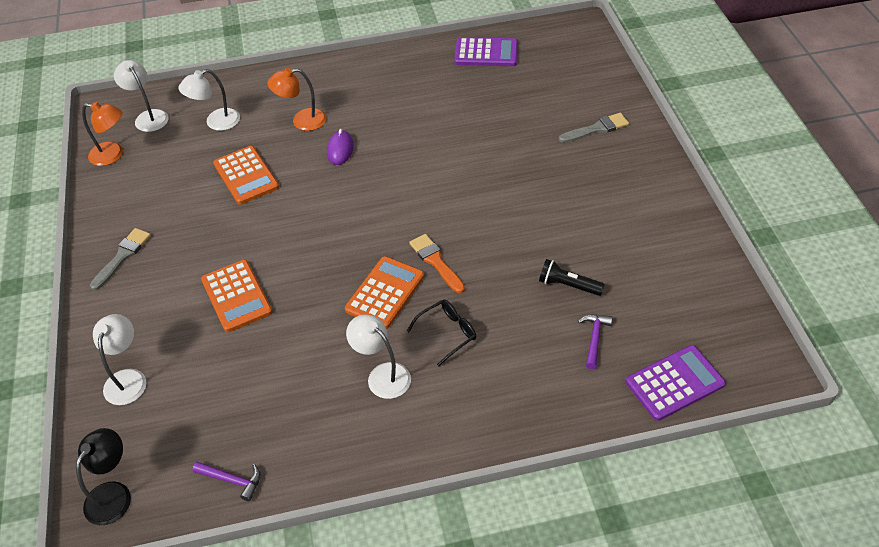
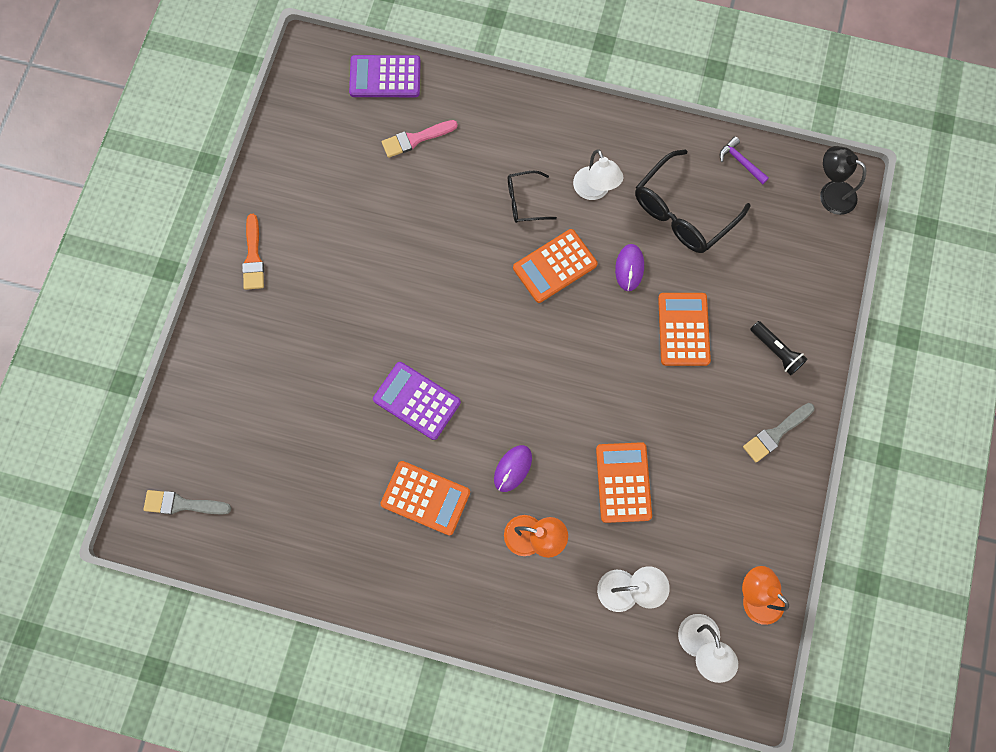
camera: 155 degrees left, 25 degrees up
(113, 494) = (830, 193): black lamp -> black lamp turned 75 degrees clockwise
(128, 378) = (799, 290): white lamp -> none
(279, 396) = (682, 212): none -> black glasses
(311, 322) = (629, 268): none -> purple mouse
(396, 110) = (425, 498): none -> orange calculator
(436, 261) = (495, 276): orange brush -> orange brush (253, 257)
(486, 53) = (275, 540): purple calculator -> purple calculator (417, 401)
(568, 285) = (401, 195): black flashlight -> black flashlight (776, 351)
(594, 339) = (415, 139): purple hammer -> pink brush
(597, 129) = (247, 355): grey brush -> grey brush (182, 504)

